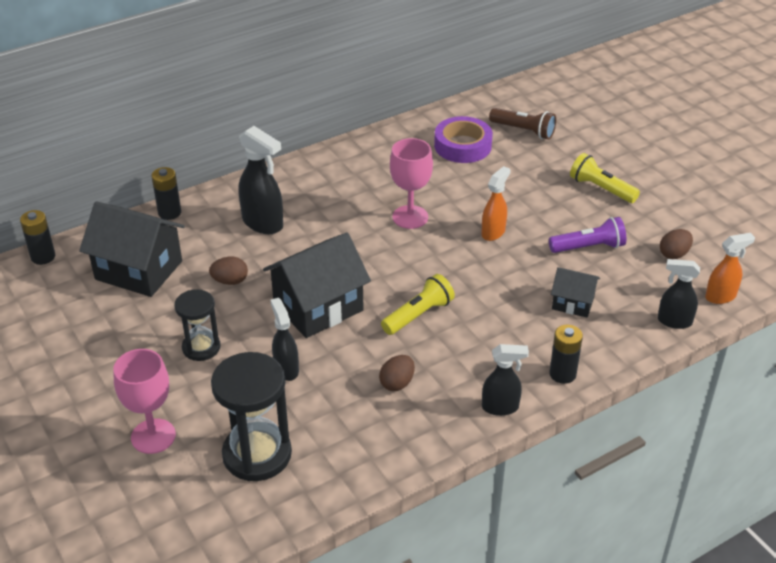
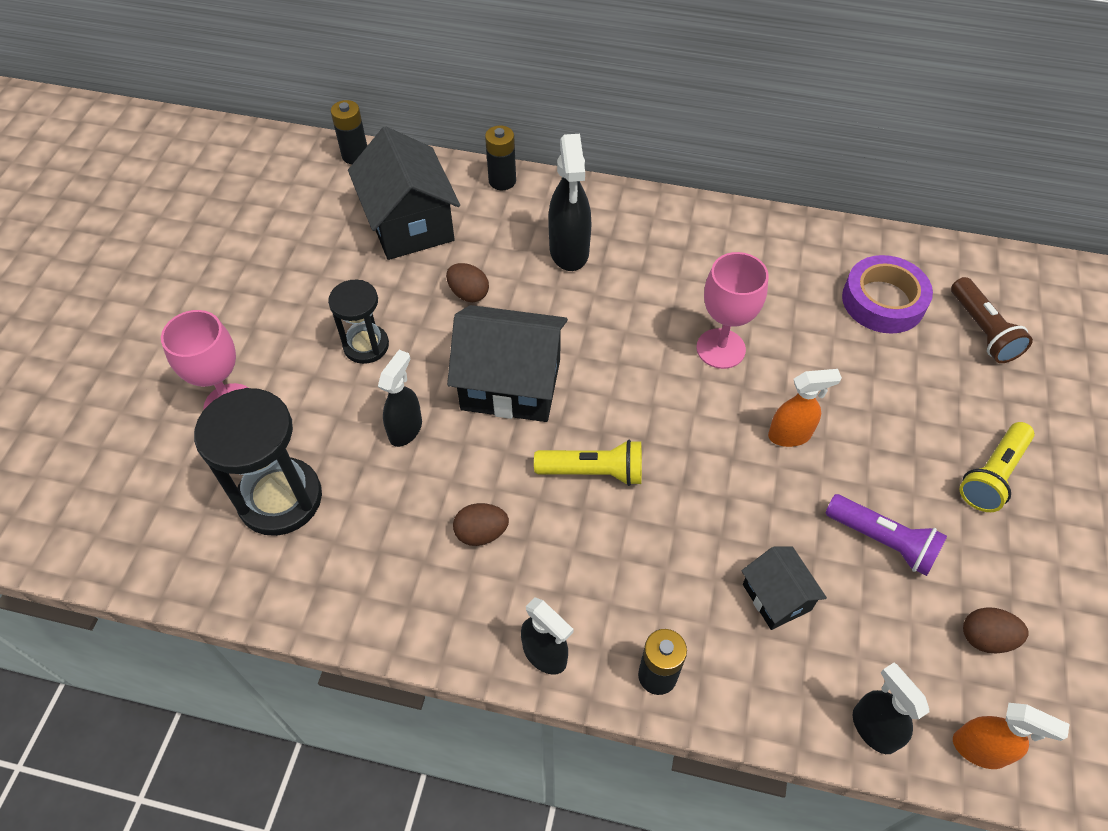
camera: 45 degrees right, 15 degrees up
(601, 189) = (992, 475): yellow flashlight -> yellow flashlight turned 135 degrees counterclockwise

